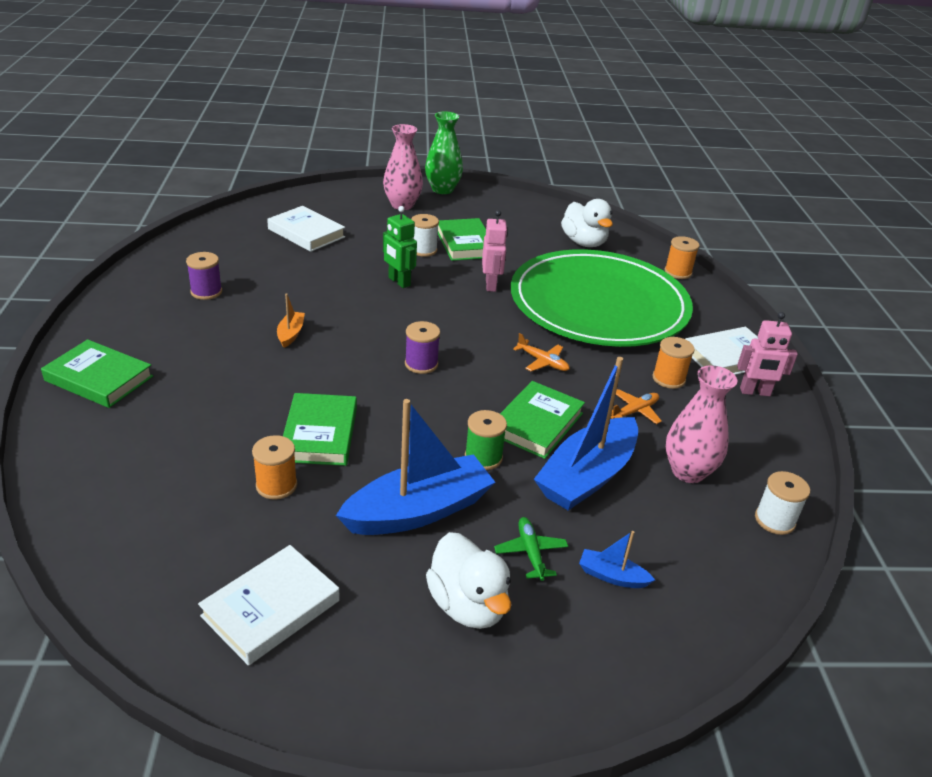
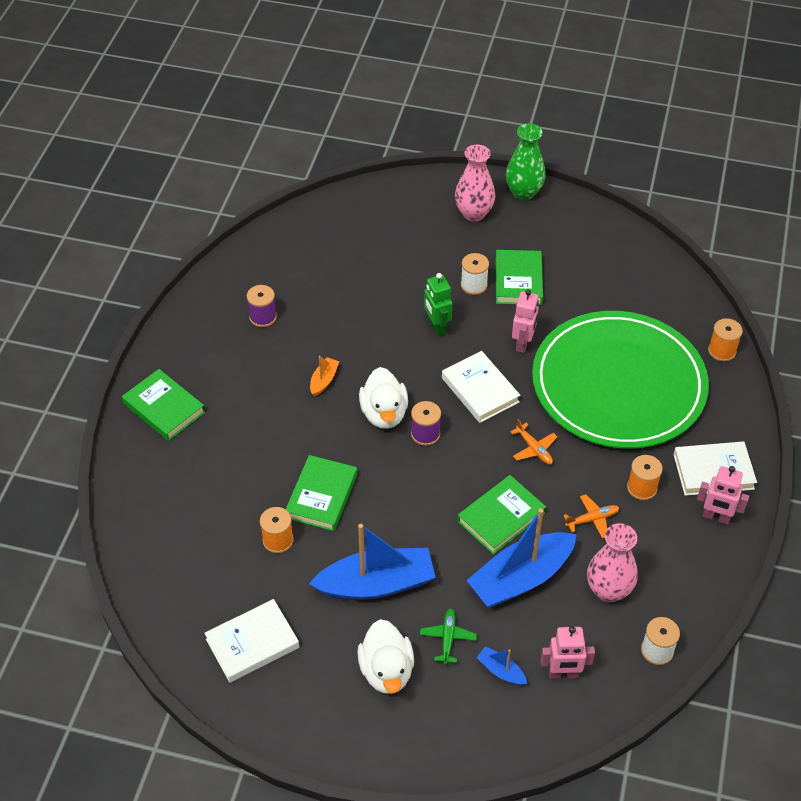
camera: 20 degrees right, 15 degrees up
(306, 233) = (368, 246): white book -> white book (480, 390)
(483, 457) = (443, 543): green spool -> none
(584, 242) = (642, 294): white duck -> white duck (384, 413)
(686, 564) = (563, 673): none -> pink robot

